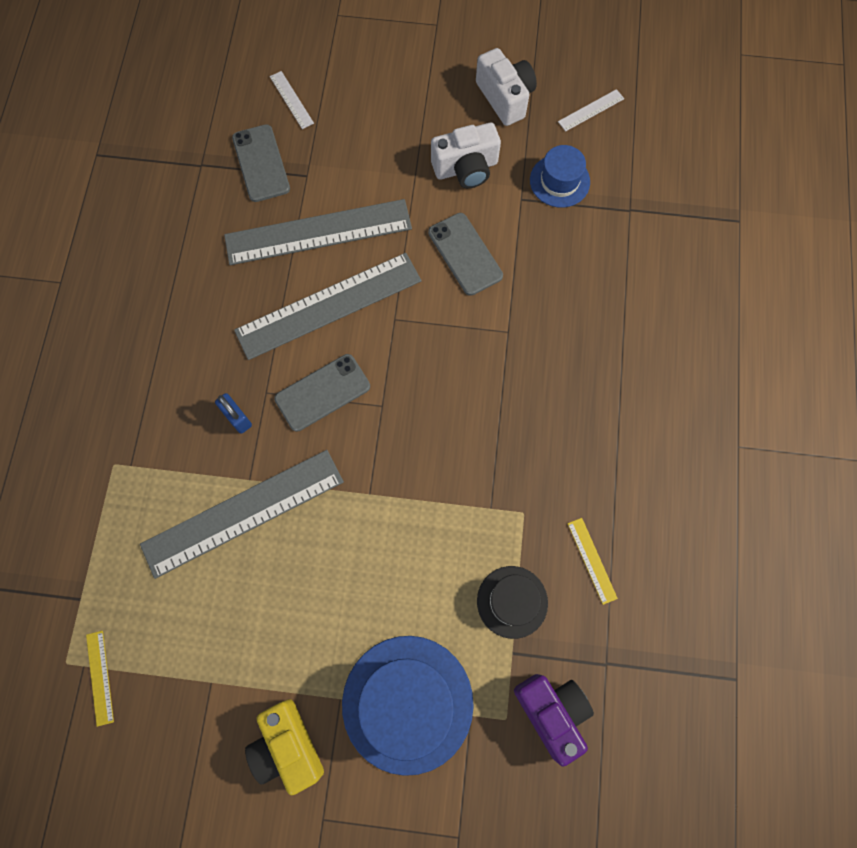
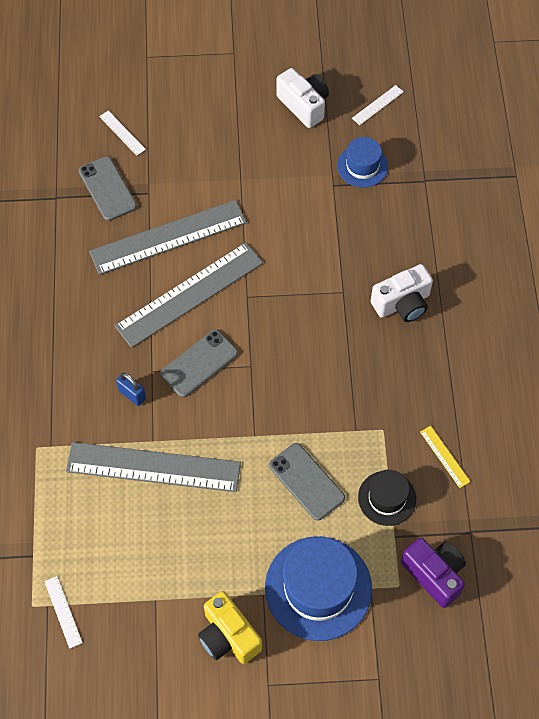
camera: 10 degrees left, 10 degrees down
(100, 677) = (63, 612): yellow ruler -> white ruler
(243, 513) = (153, 467): grey ruler -> grey ruler turned 45 degrees clockwise
(465, 254) = (295, 236): grey phone -> grey phone (306, 481)
(466, 168) = (282, 167): white camera -> white camera (402, 303)

